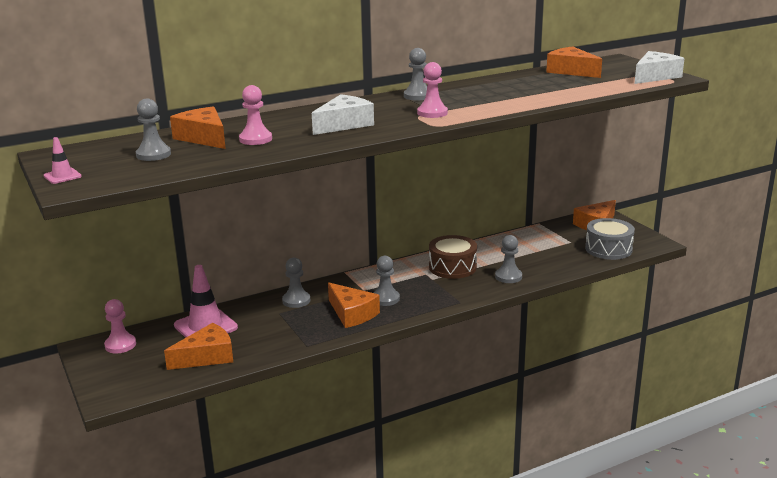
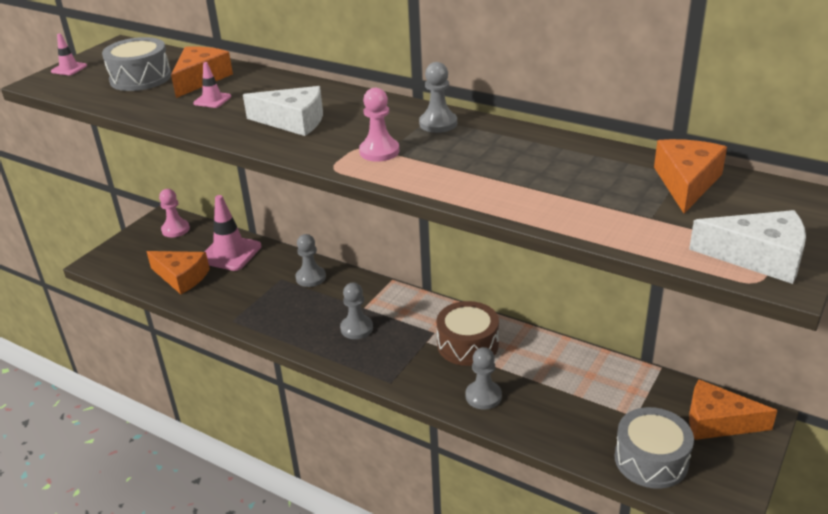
camera: 60 degrees right, 10 degrees up
(153, 155) = (140, 78): grey pawn -> grey drum
(255, 139) = (212, 100): pink pawn -> pink traffic cone
(352, 314) = (310, 320): orange cheese -> none

